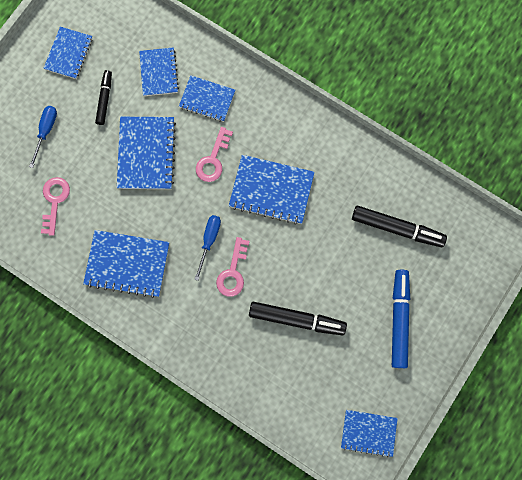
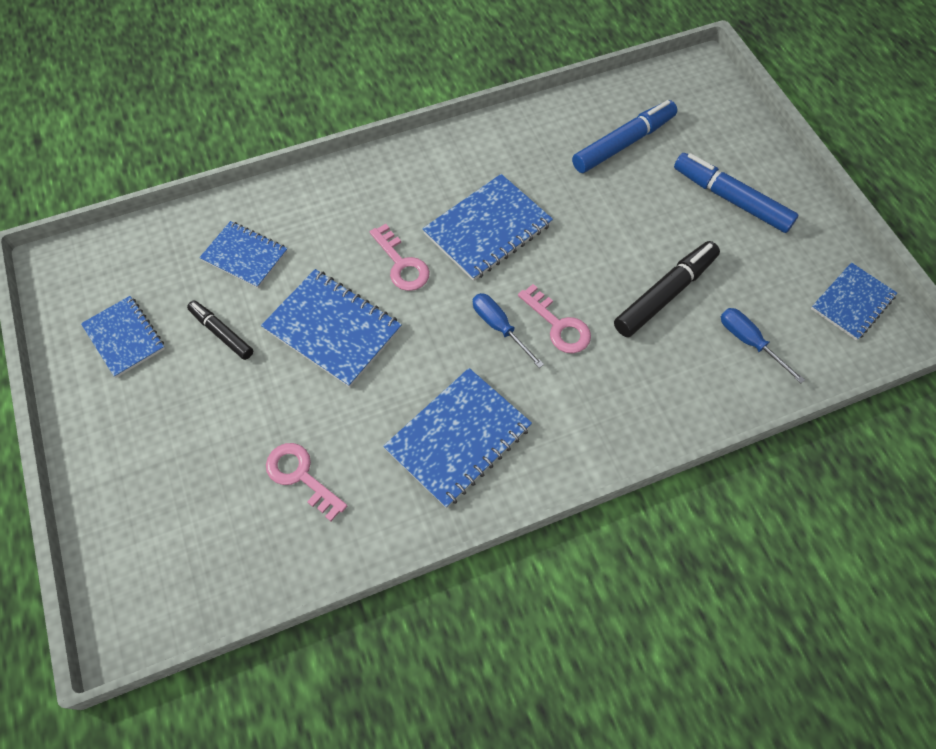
camera: 55 degrees left, 15 degrees down
(46, 131) = (198, 428): blue screwdriver -> blue screwdriver (749, 342)
(207, 99) = (323, 227): blue notebook -> none
(396, 228) = (622, 144): black marker -> blue marker

